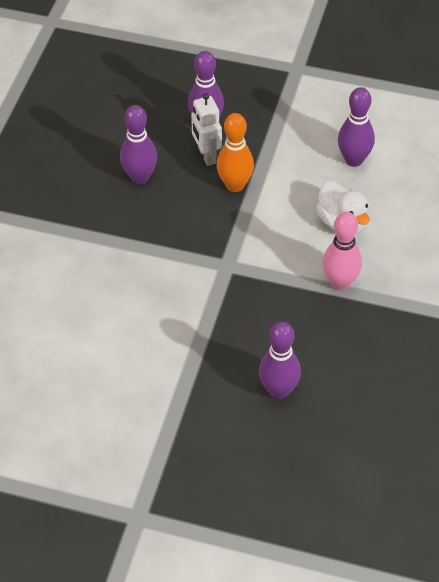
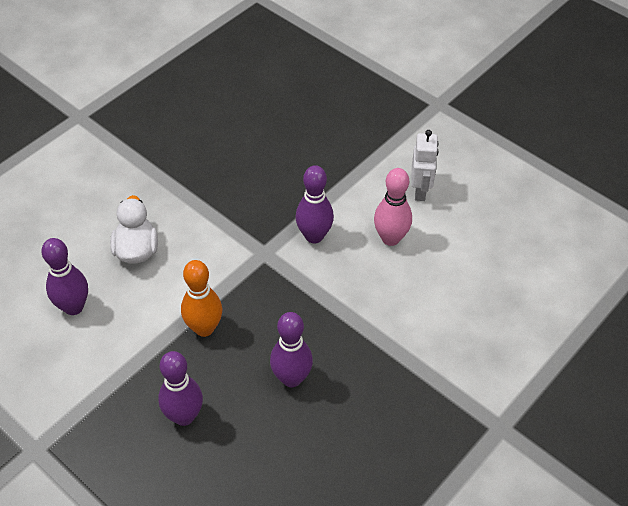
camera: 155 degrees left, 0 degrees up
(206, 156) = (209, 375): white robot -> white robot (420, 191)
(278, 390) = (289, 142): purple bowling pin -> purple bowling pin (314, 236)
(340, 283) = (181, 200): pink bowling pin -> pink bowling pin (390, 238)

